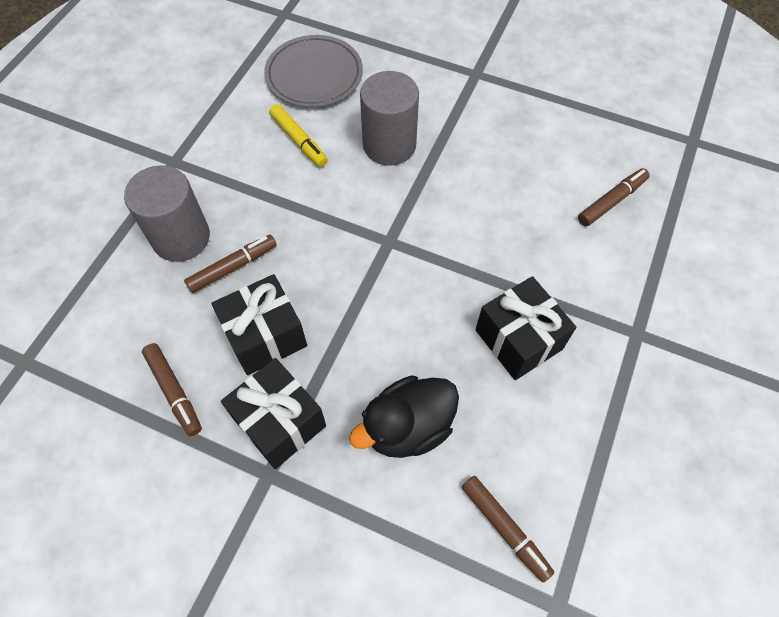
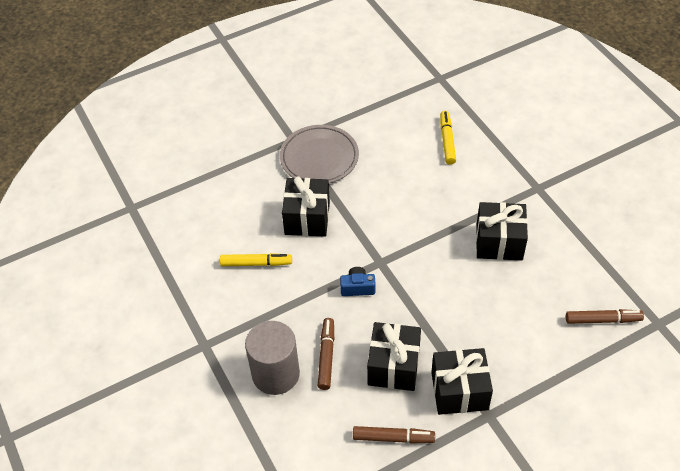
camera: 50 degrees left, 10 degrees down
(314, 75) = (207, 223): grey plate -> grey plate (319, 157)
(339, 241) = (357, 287): none -> blue camera
(389, 145) = (307, 218): grey cylinder -> black gift
(408, 427) = (512, 328): black duck -> none
(611, 201) = (447, 141): brown marker -> yellow marker

